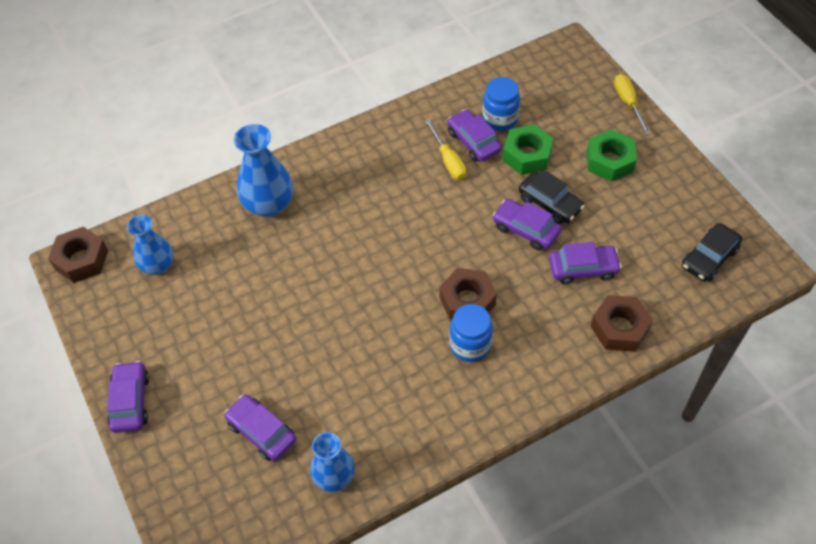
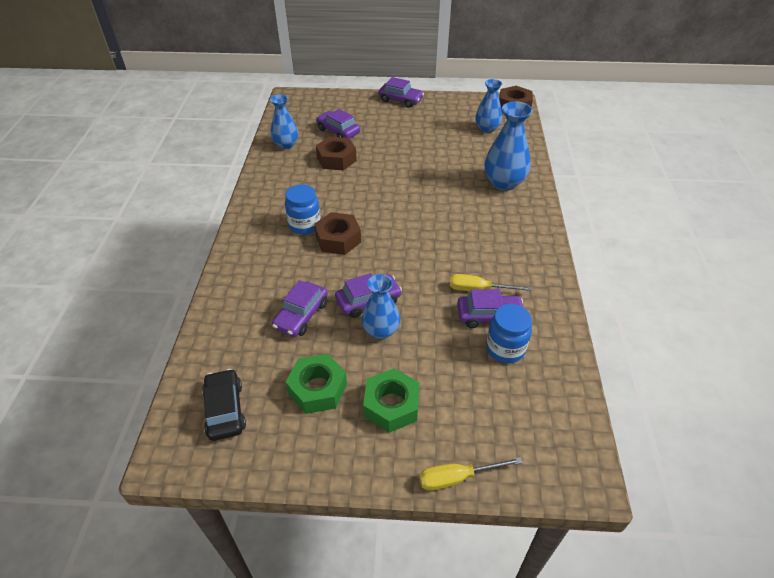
camera: 120 degrees right, 10 degrees down
(261, 432) = (338, 131): purple car -> purple car turned 120 degrees counterclockwise
(527, 155) = (446, 345): green nut -> green nut (317, 389)
(550, 203) = (381, 330): black car -> blue vase
(619, 328) = (234, 306): brown nut -> brown nut (336, 159)
(628, 103) = (457, 478): yellow screwdriver -> yellow screwdriver turned 150 degrees clockwise

